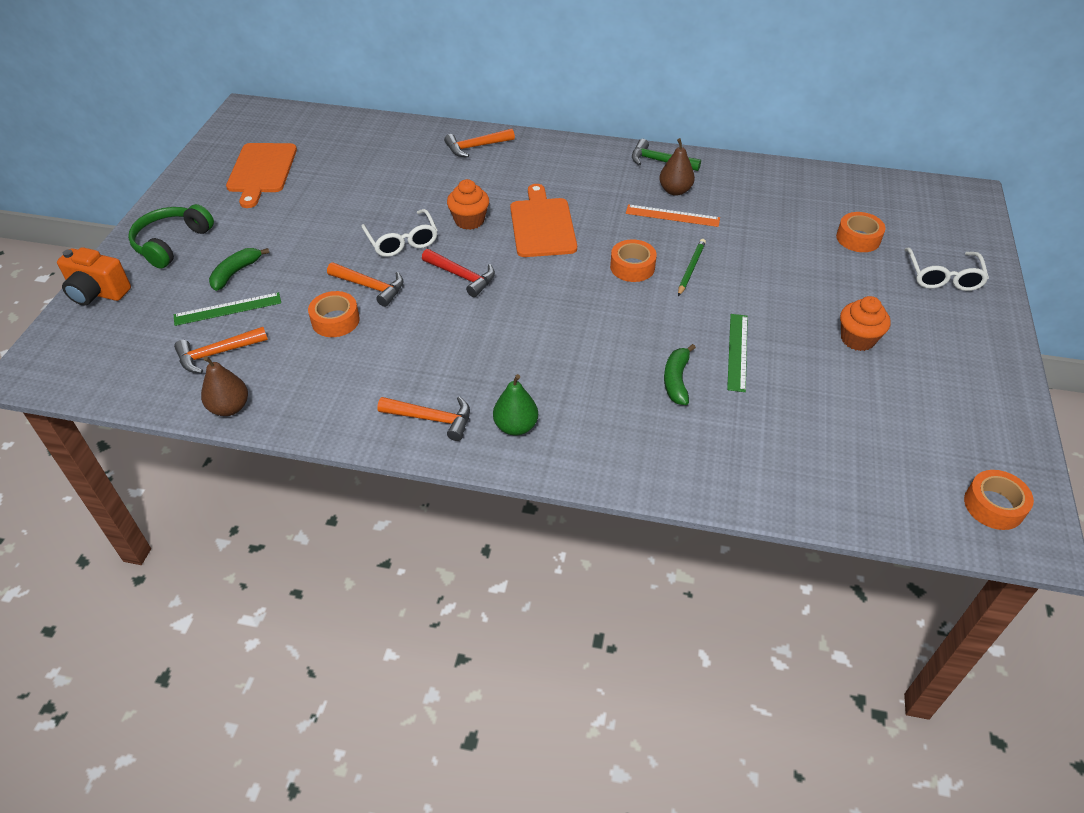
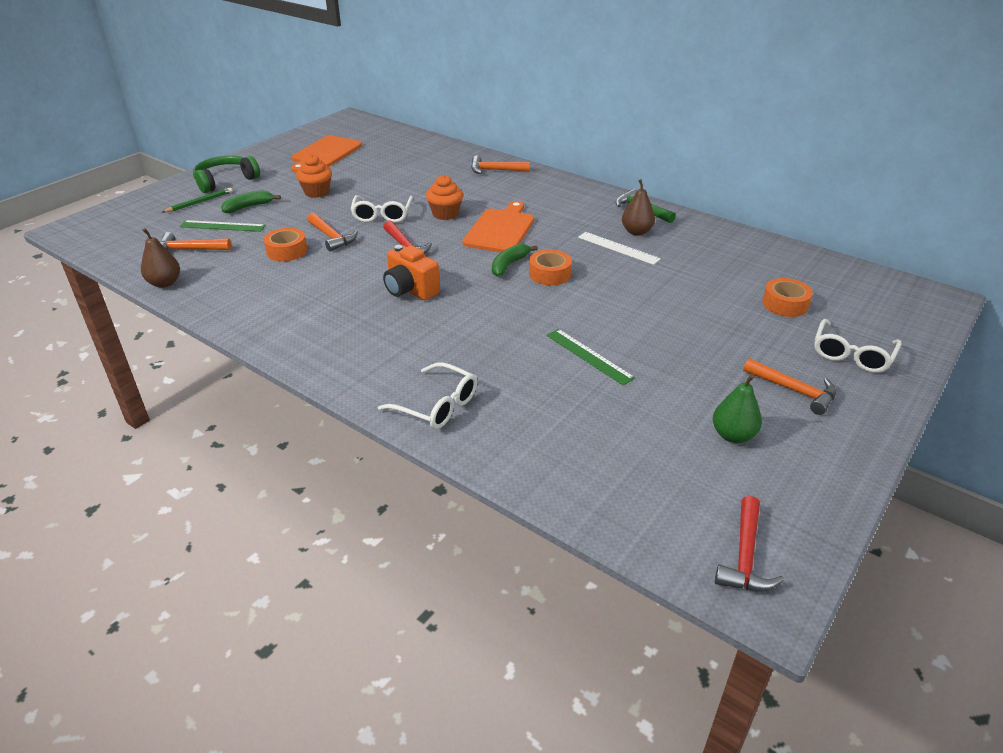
camera: 25 degrees right, 10 degrees down
(98, 293) = (152, 197): orange camera -> orange camera (410, 290)
(432, 419) = (293, 330): orange hammer -> orange hammer (794, 391)
(516, 426) = (351, 354): green pear -> green pear (733, 435)
(645, 455) = (437, 405): none -> white glasses
(672, 216) = (618, 248): orange ruler -> white ruler
(676, 380) = (514, 361): green banana -> green banana (509, 265)
(691, 269) = (601, 287): green pencil -> green pencil (199, 202)
(737, 351) = (589, 356): green ruler -> green ruler turned 75 degrees counterclockwise
(857, 339) = (716, 379): orange cupcake -> orange cupcake (317, 192)
(994, 506) = (745, 556): orange tape -> red hammer

